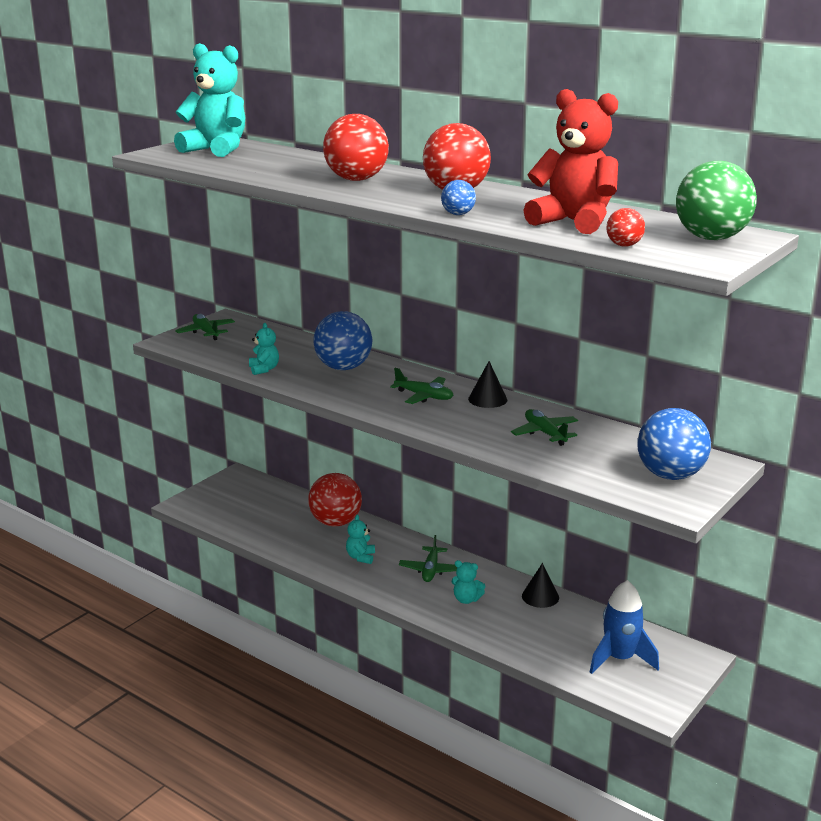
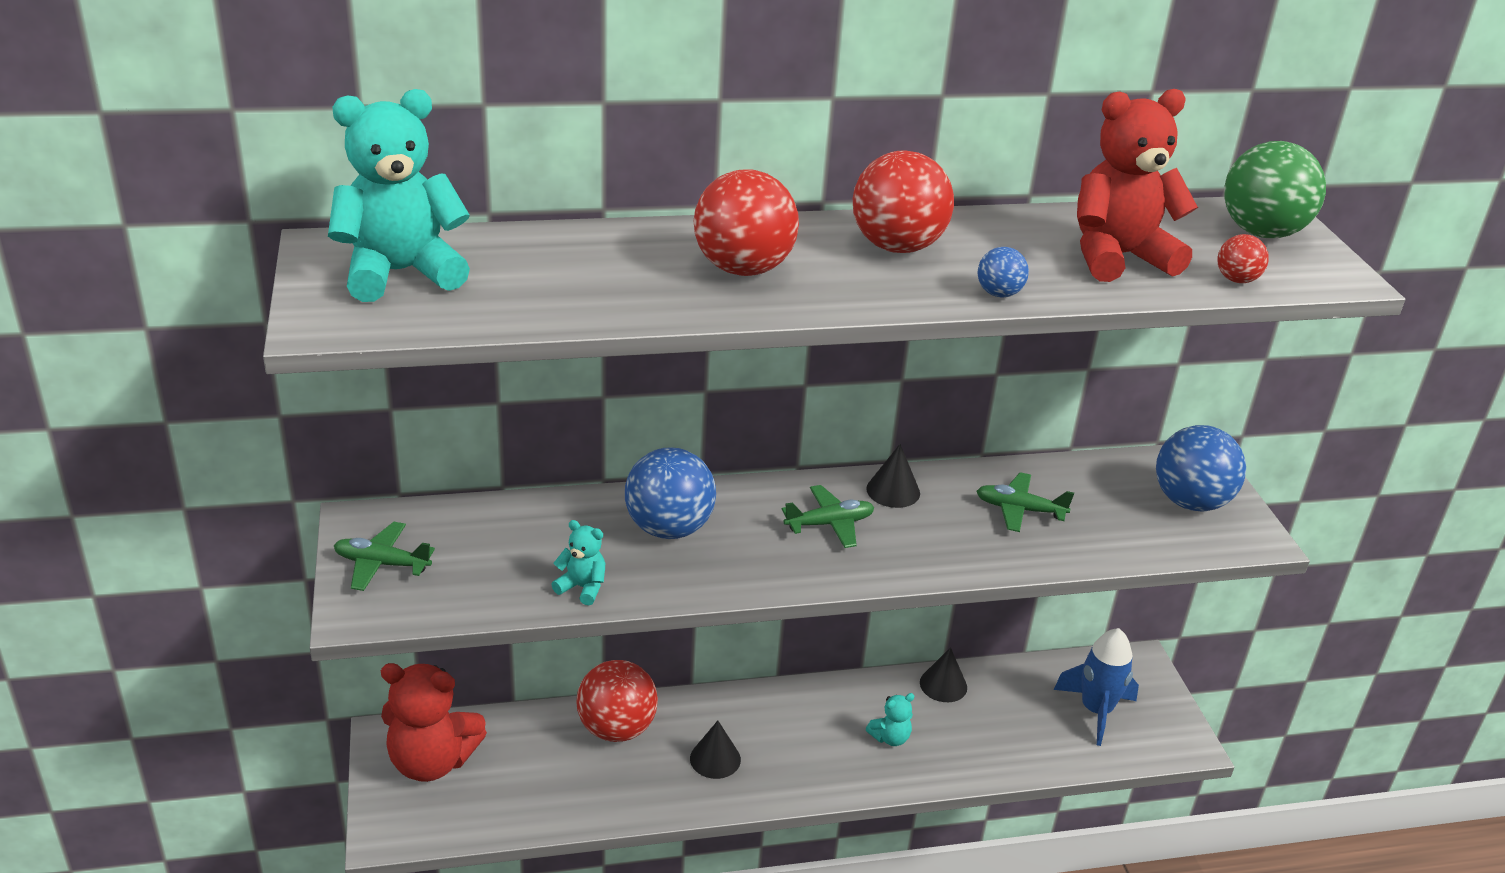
camera: 50 degrees left, 10 degrees up
(240, 492) = (432, 761): none -> red teddy bear
(360, 557) = (715, 759): turquoise teddy bear -> black cone
(430, 570) = (806, 724): green plane -> none

